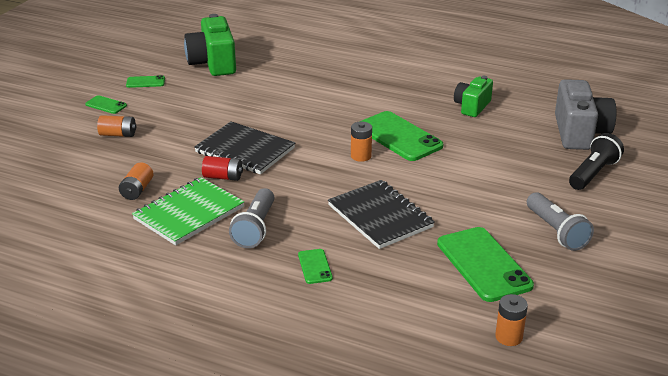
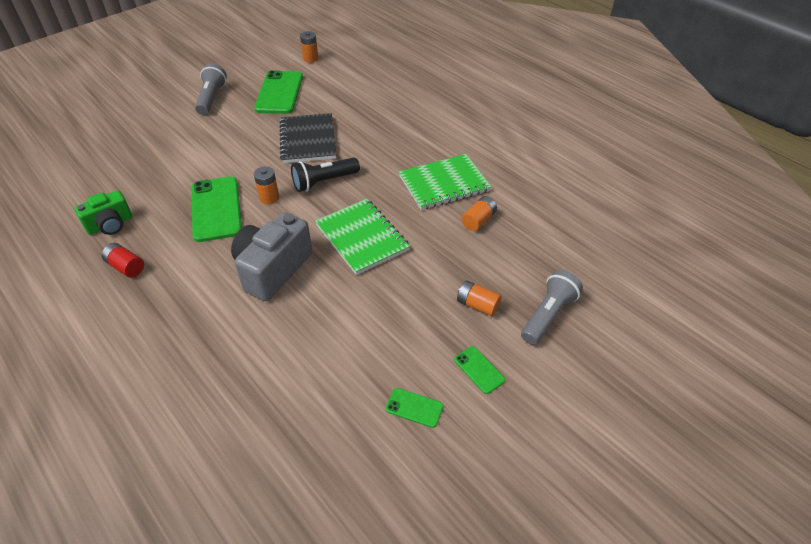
camera: 155 degrees left, 15 degrees up
(213, 63) = (304, 423): green camera -> none
(223, 177) = (399, 212): red battery -> red battery (126, 267)
(245, 150) = (362, 237): black notebook -> green notebook
(255, 228) = (401, 156): grey flashlight -> grey flashlight (548, 315)
(315, 266) = (380, 119): green phone -> none
(579, 133) = (74, 165): grey camera -> grey camera (272, 269)
(593, 173) = (125, 128): black flashlight -> black flashlight (324, 182)

